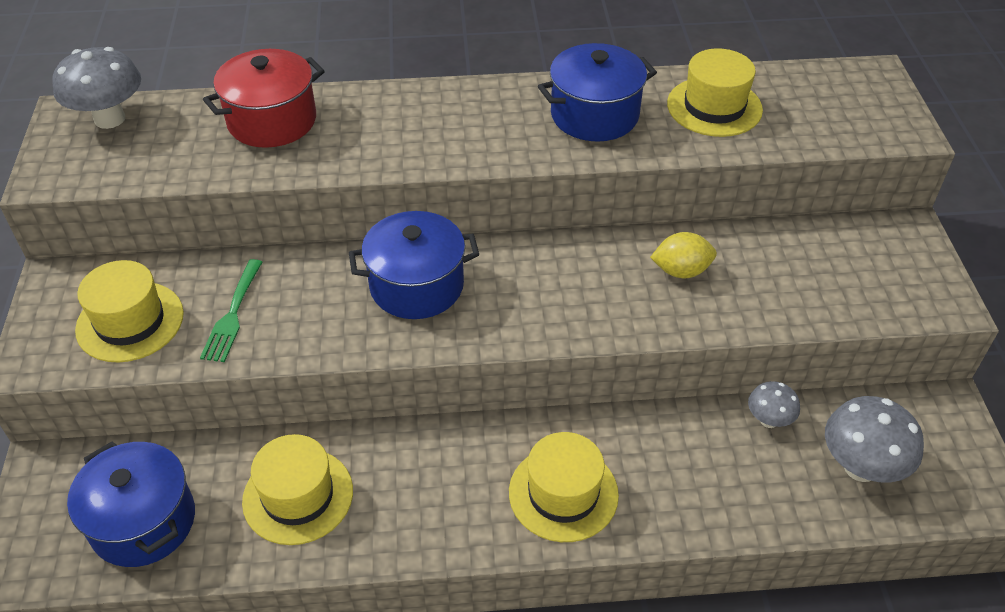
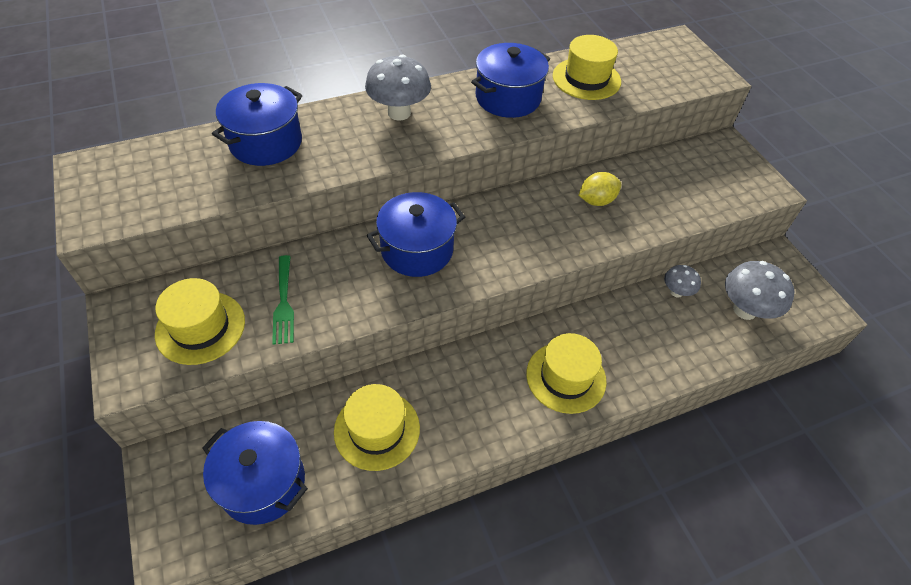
camera: 20 degrees left, 5 degrees up
(110, 119) = (126, 164): grey mushroom -> grey mushroom (399, 113)
(272, 121) = (266, 143): red pot -> blue pot

